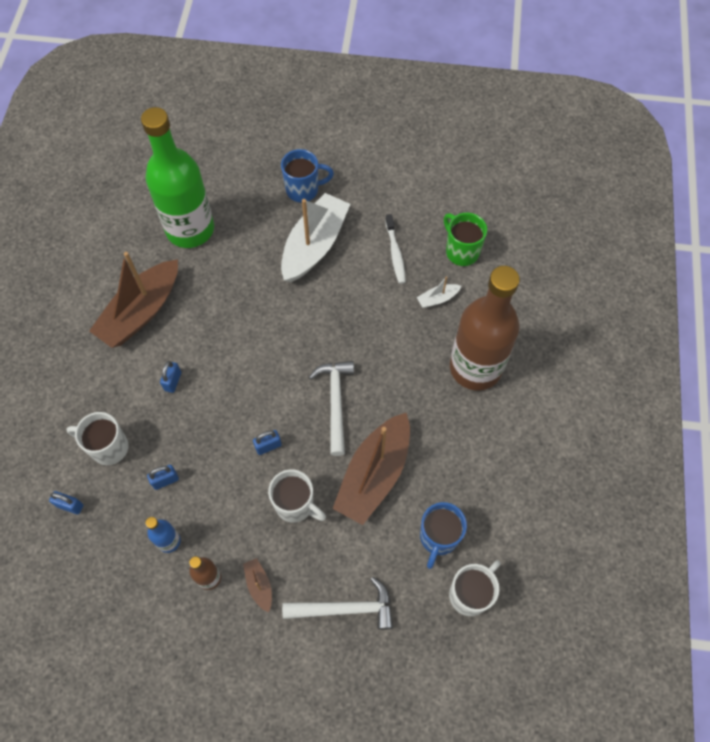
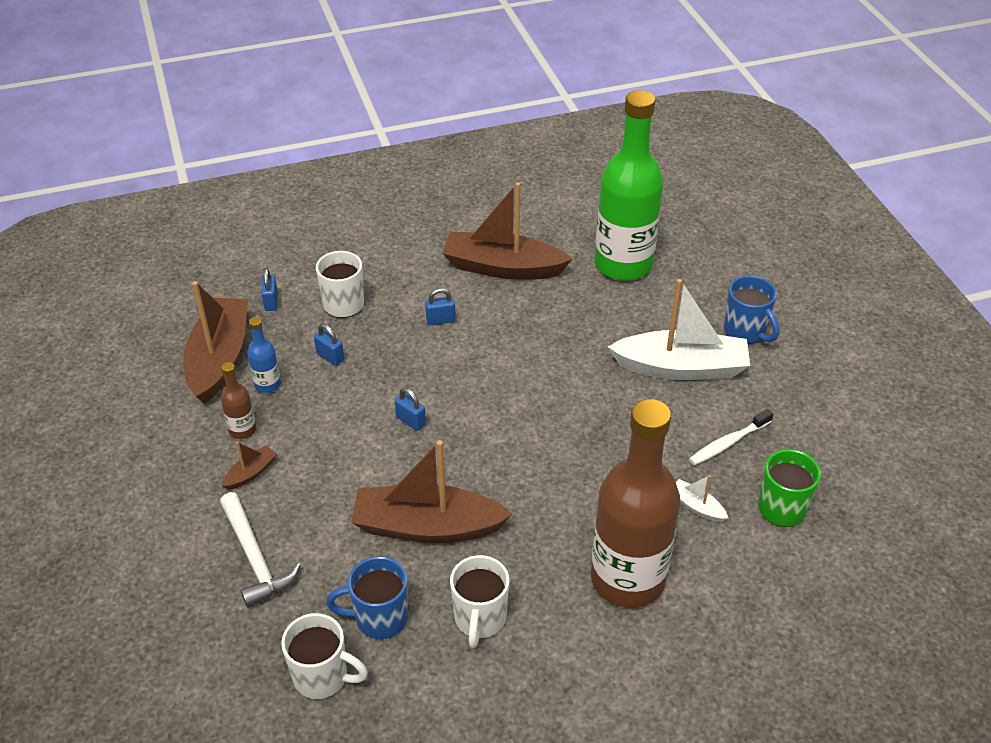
camera: 65 degrees right, 20 degrees down
(115, 572) = (219, 359): none -> brown boat
(295, 505) = (355, 469): white mug -> white mug (479, 619)
(335, 402) = (496, 459): white hammer -> none

